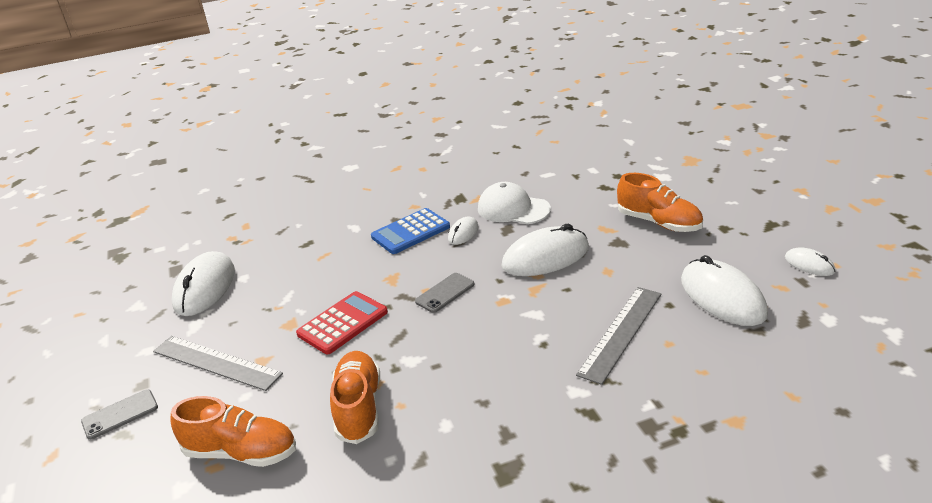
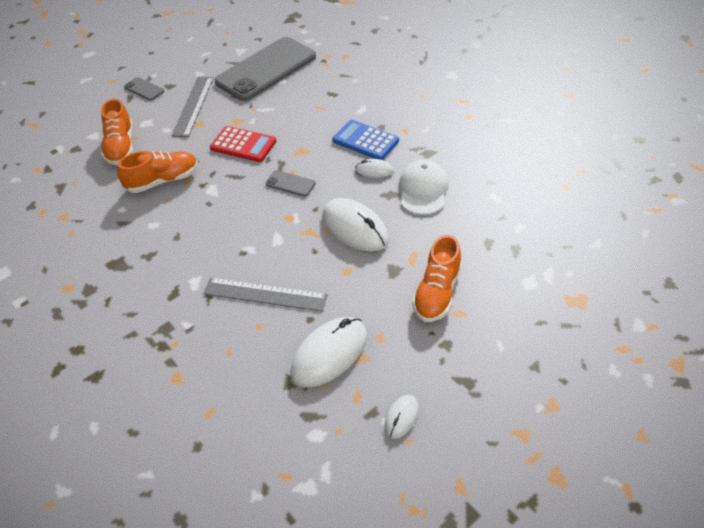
camera: 70 degrees right, 15 degrees up
(205, 287) = (266, 69): white mouse -> grey phone

